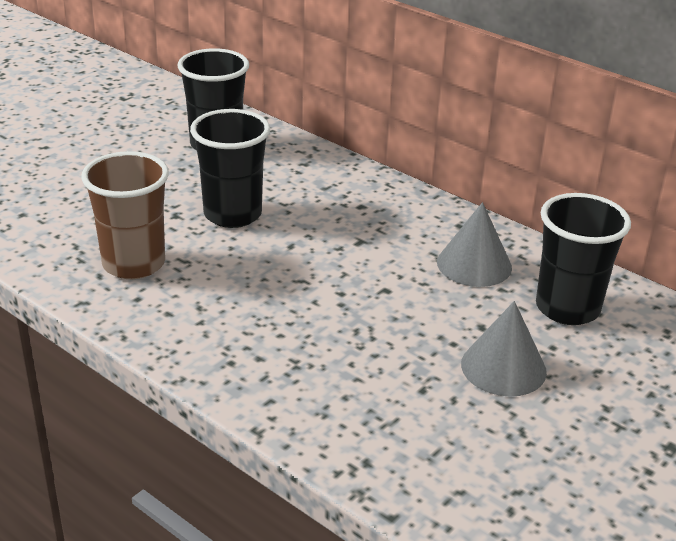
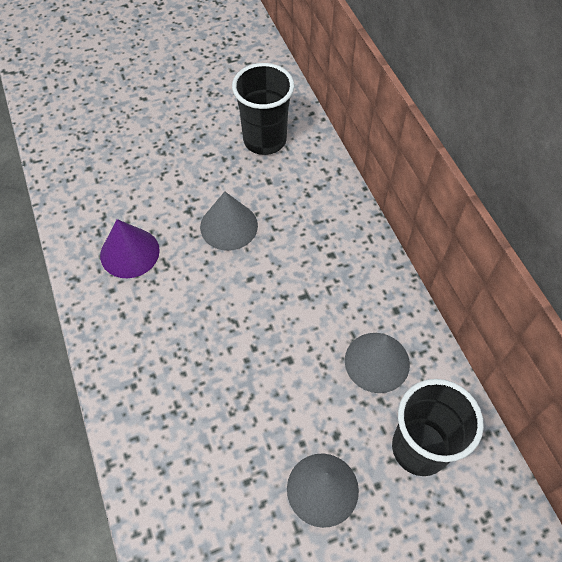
camera: 30 degrees right, 25 degrees up
(134, 264) = (129, 252): brown cup -> purple cone
(232, 214) = (229, 226): black cup -> grey cone

